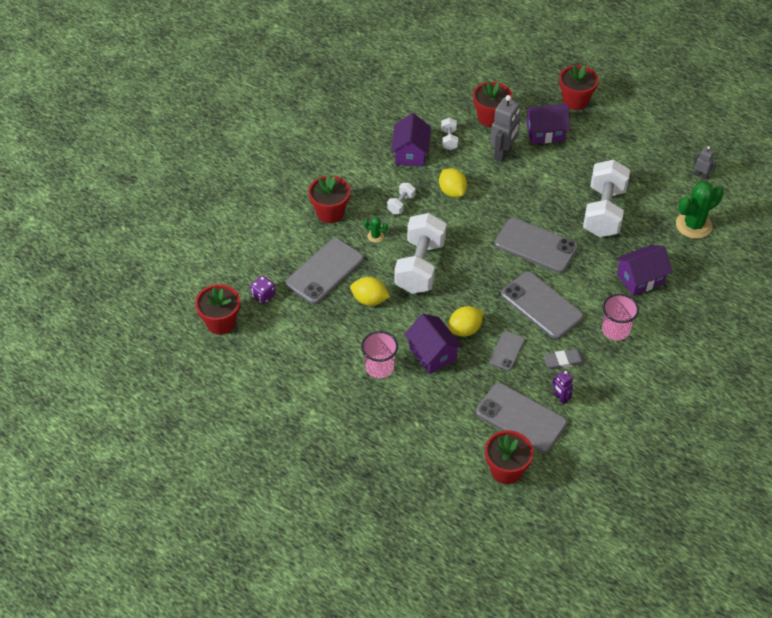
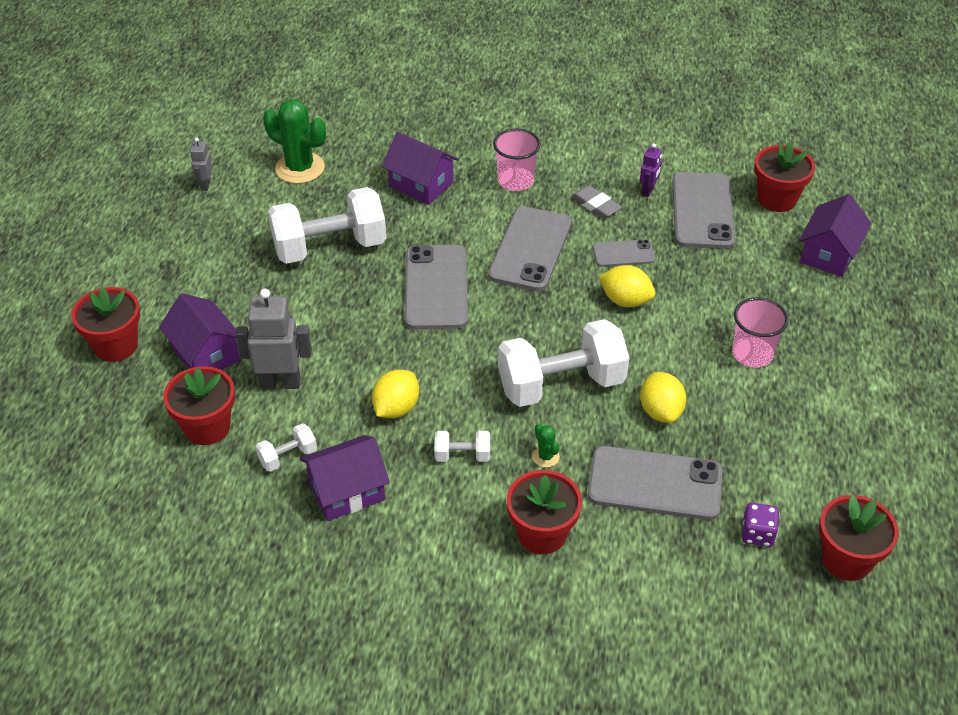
camera: 120 degrees left, 5 degrees down
(432, 353) = (686, 315): purple house -> purple house (829, 254)

